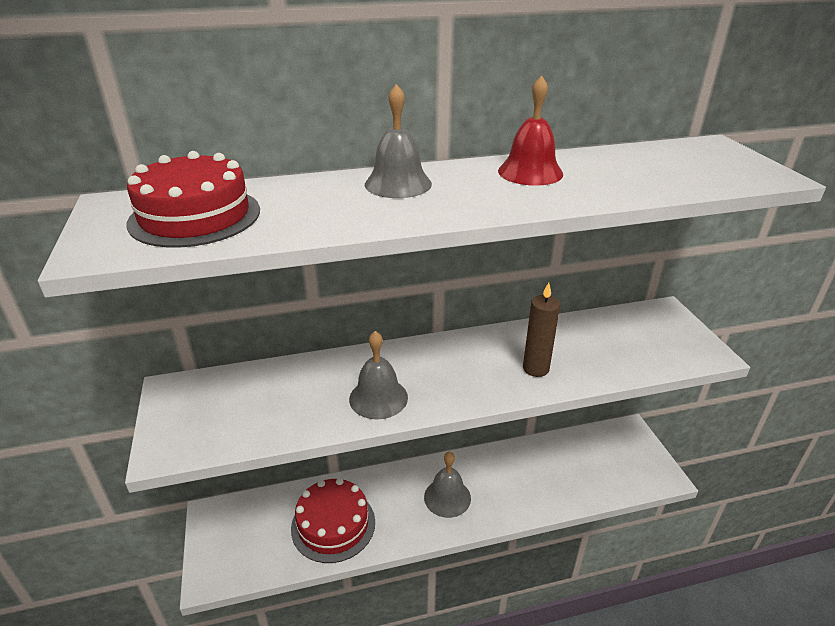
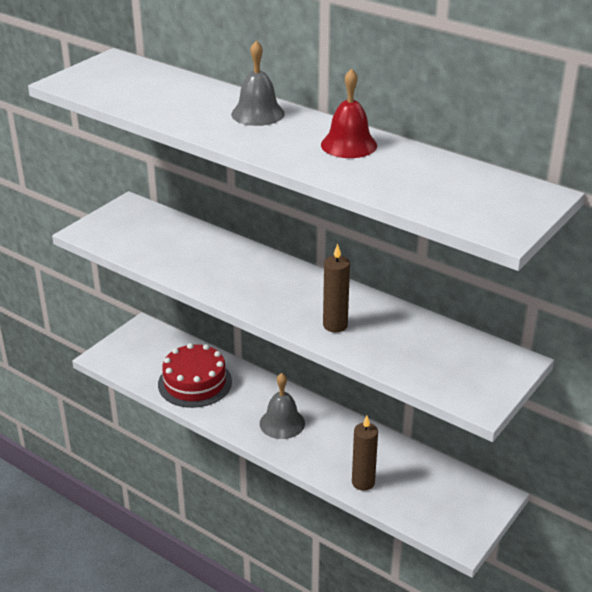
camera: 50 degrees right, 0 degrees up
(195, 216) = (131, 84): red cake -> none
(378, 398) = (216, 276): grey bell -> none
(561, 492) = (363, 482): none -> brown candle

